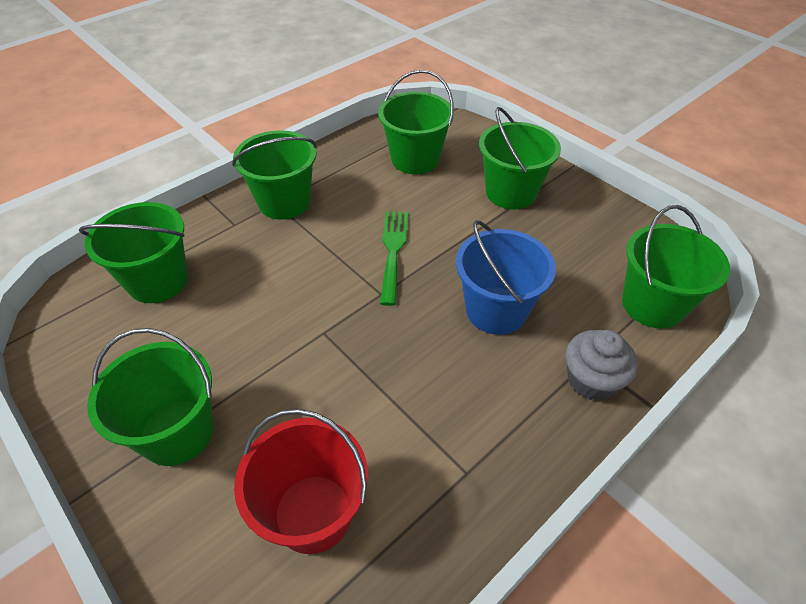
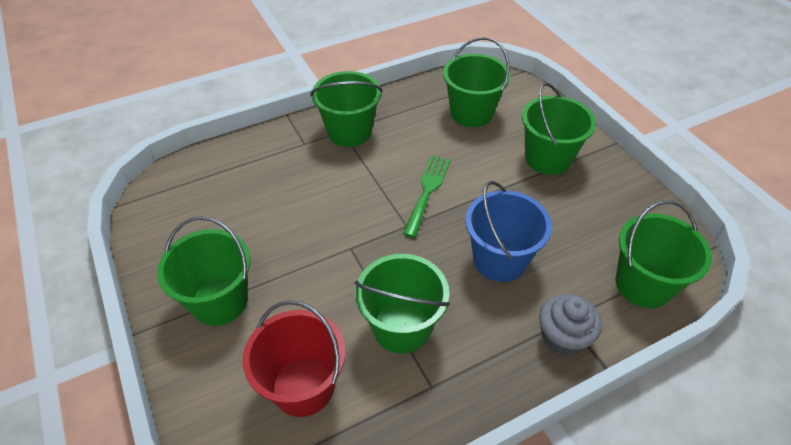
camera: 15 degrees right, 0 degrees up
(158, 281) = (234, 179): green bucket -> green bucket (401, 327)

